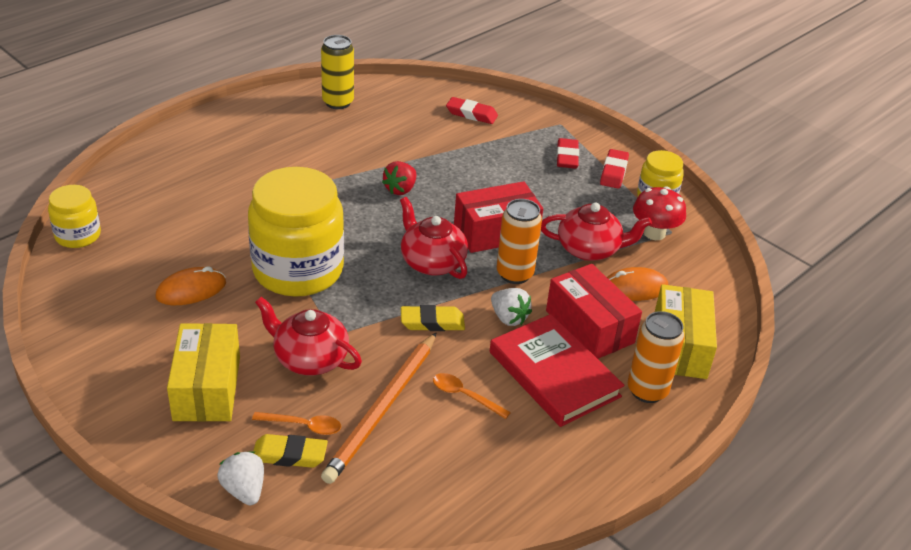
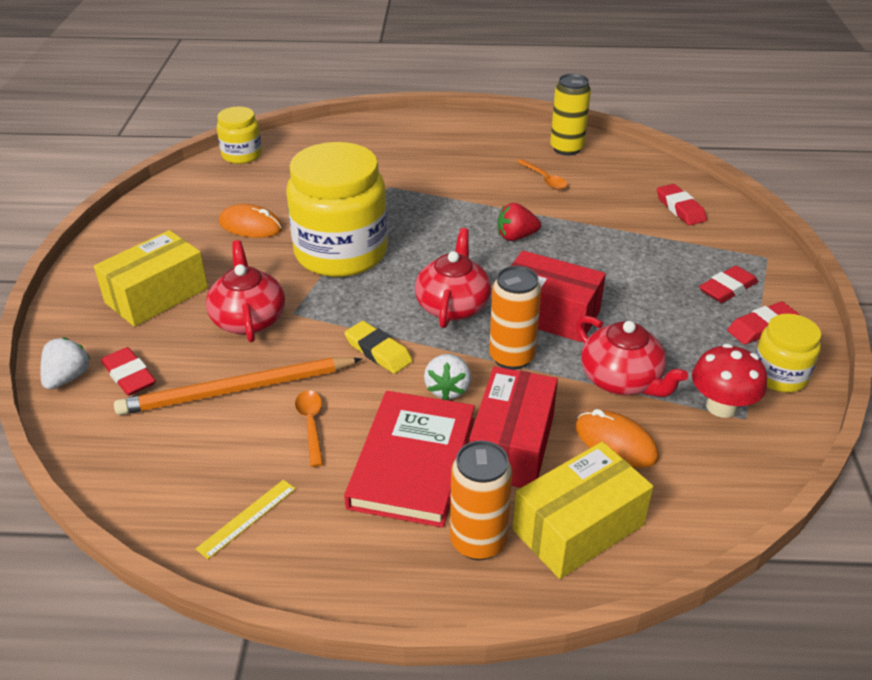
camera: 50 degrees right, 0 degrees up
(289, 455) = (129, 376): yellow eraser -> red eraser
(304, 426) = (169, 363): orange spoon -> orange spoon (544, 179)
(516, 475) = (247, 518): none -> yellow ruler

